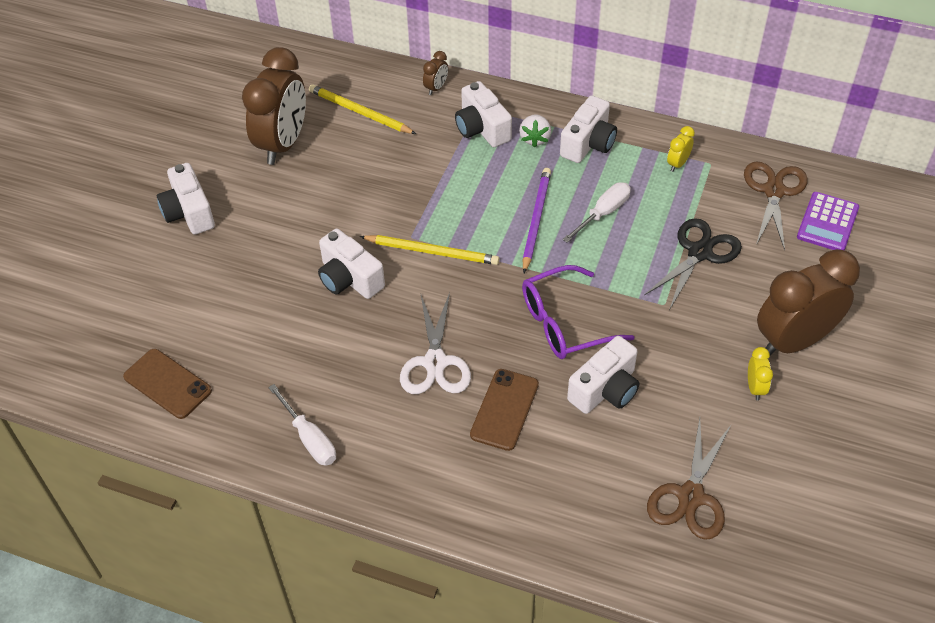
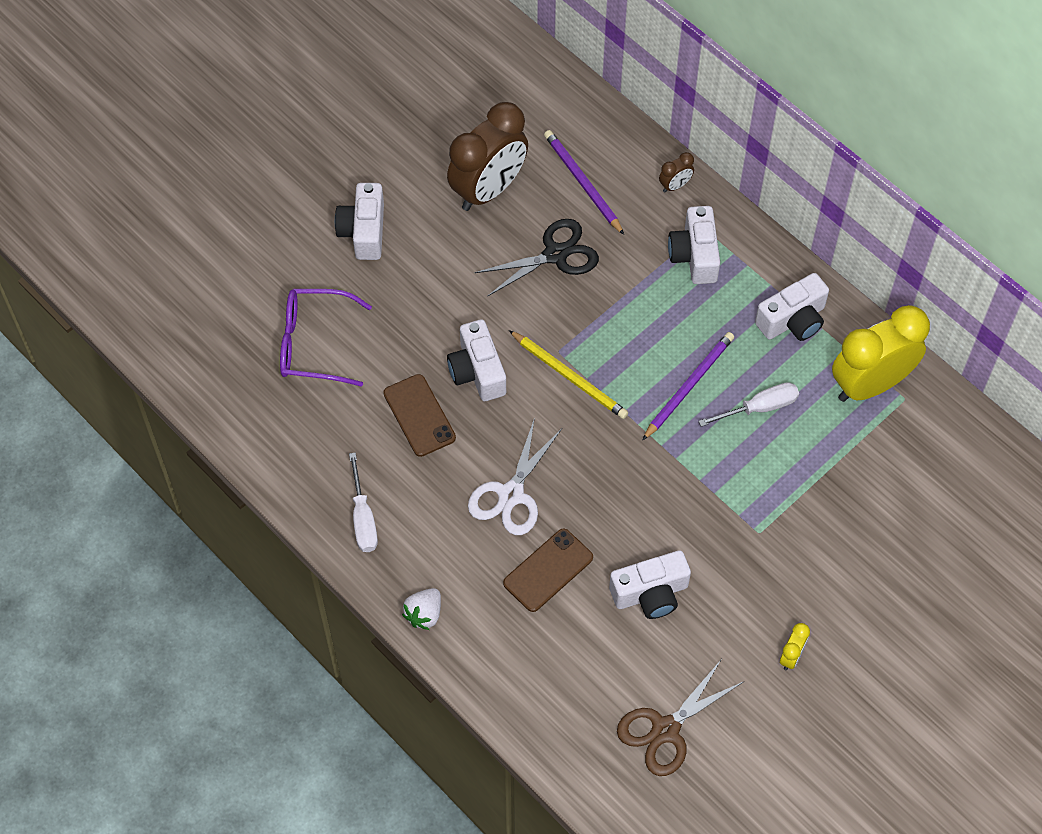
camera: 25 degrees right, 10 degrees up
(167, 384) = (266, 408): brown phone -> brown phone (419, 415)
(359, 112) = (582, 183): yellow pencil -> purple pencil
(535, 139) = (741, 291): white strawberry -> white strawberry (424, 614)
(565, 323) = (653, 509): purple glasses -> purple glasses (314, 344)
(677, 164) = (870, 384): yellow clock -> yellow clock, size x2.45
(699, 253) = (828, 494): black scissors -> black scissors (555, 255)
(774, 191) = (949, 459): brown scissors -> none
(793, 341) = (859, 627): brown clock -> none
(827, 222) = (980, 519): purple calculator -> none

